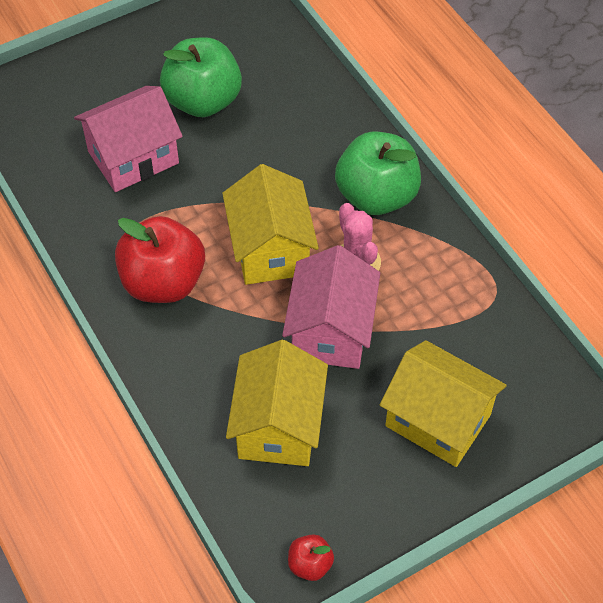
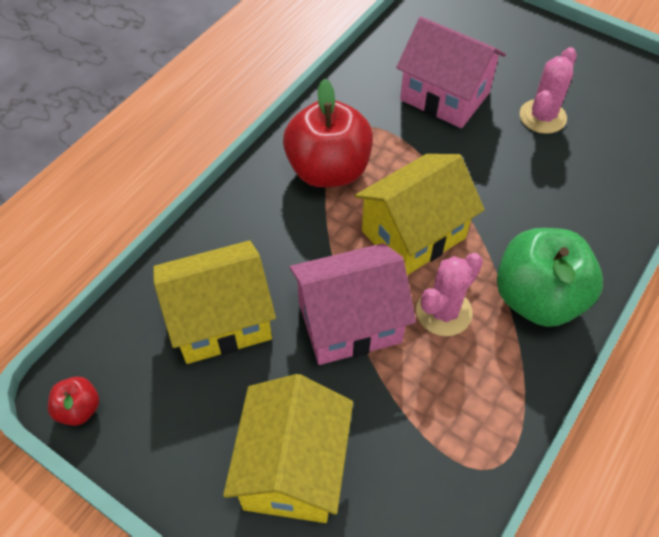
camera: 65 degrees right, 0 degrees up
(203, 101) = (542, 117): green apple -> pink cactus

